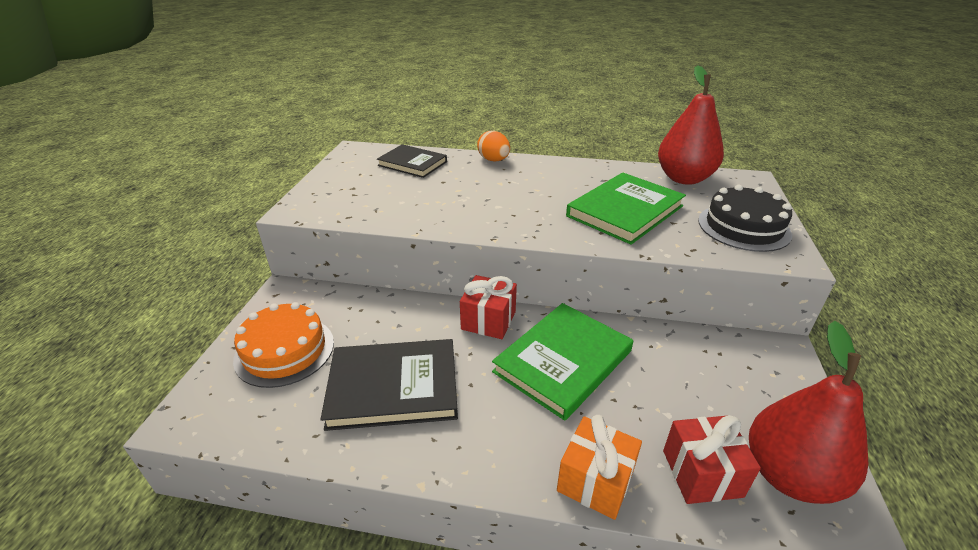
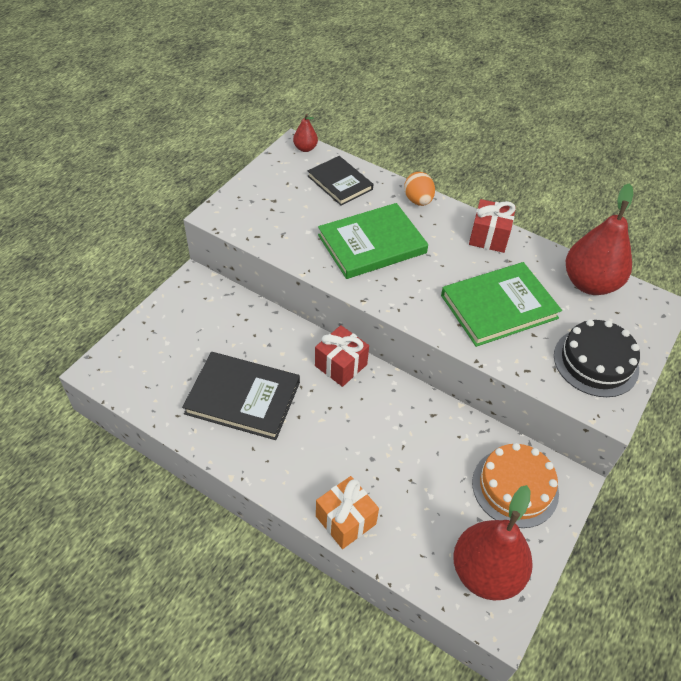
camera: 20 degrees right, 15 degrees up
(284, 350) = (178, 338): orange cake -> orange cake (515, 487)
(365, 149) = (305, 148): none -> red pear
(563, 361) = (379, 423): green book -> green book (372, 244)
(702, 473) = (423, 545): red gift -> red gift (489, 237)

